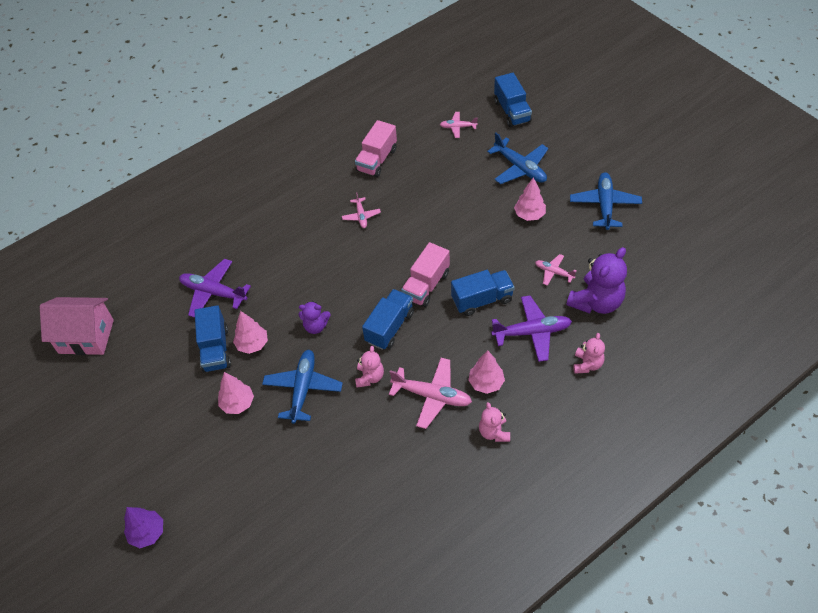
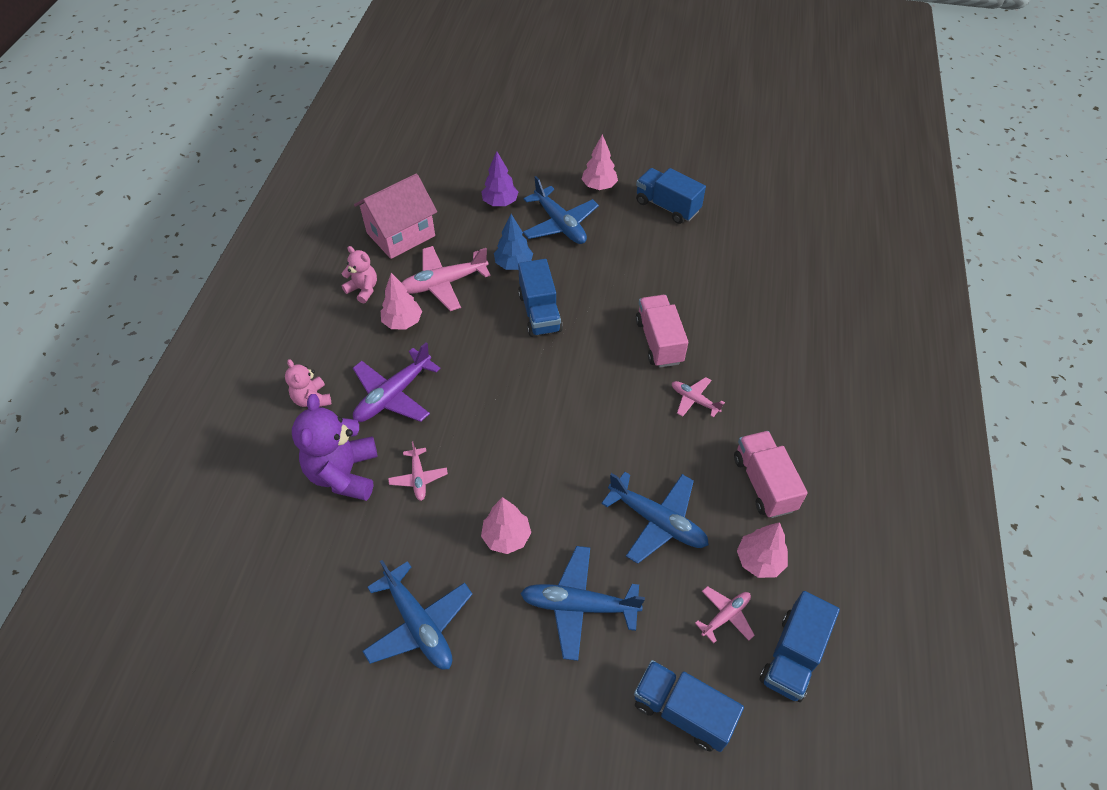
camera: 135 degrees right, 0 degrees up
(86, 336) = (777, 155): pink house -> pink house (401, 234)
(147, 533) = (563, 97): purple tree -> purple tree (500, 203)
(213, 292) = (731, 241): purple plane -> none
(252, 344) = (642, 227): pink tree -> pink tree (759, 560)
(316, 326) = (607, 272): purple teddy bear -> none
(370, 377) = (513, 264): pink teddy bear -> blue tree
(426, 285) = (545, 372): pink truck -> pink truck (659, 341)
(447, 176) = (657, 521): none -> blue plane
(482, 300) = (473, 395): blue truck -> blue truck (792, 656)
(553, 272) = (418, 478): pink plane -> pink plane turned 90 degrees clockwise

